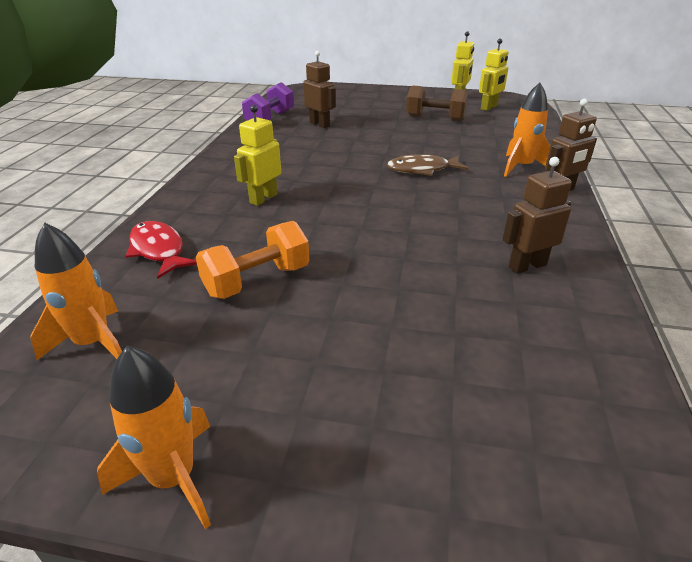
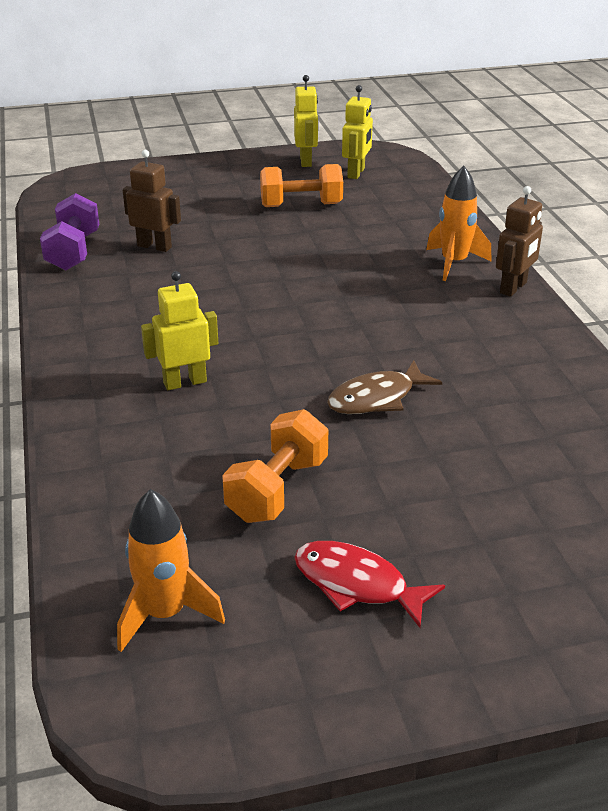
camera: 25 degrees left, 0 degrees up
(158, 250) = (122, 487): red fish -> red fish (356, 584)
(173, 478) = (377, 697): orange rocket -> none
(263, 198) = (185, 382): yellow robot -> yellow robot turned 60 degrees clockwise
(422, 170) = (345, 293): brown fish -> brown fish (376, 398)
(435, 118) = (301, 205): brown dumbbell -> orange dumbbell
(527, 266) = (536, 392): brown robot -> none

